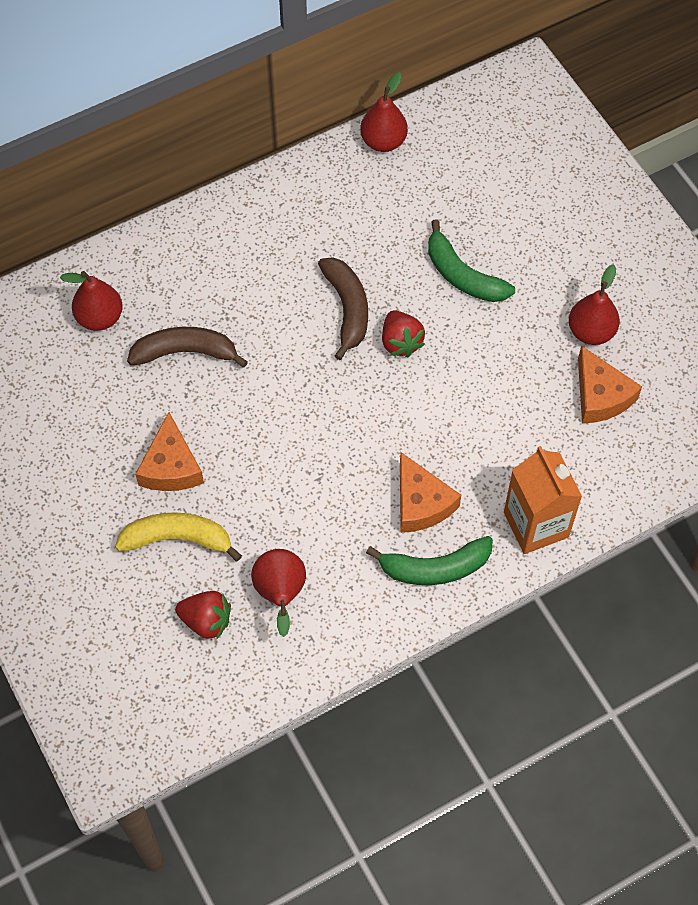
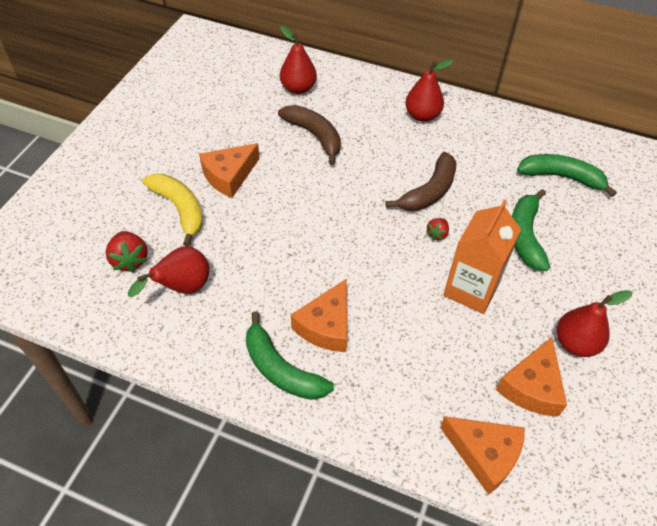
camera: 50 degrees right, 10 degrees down
(383, 141) = (565, 136): red pear -> red pear (422, 115)
(400, 342) = (437, 234): red strawberry -> red strawberry, size x0.59
(426, 189) = (561, 177): none -> green banana
(536, 524) = (378, 415): orange carton -> orange carton (471, 289)
(626, 475) = (484, 454): none -> orange cheese

